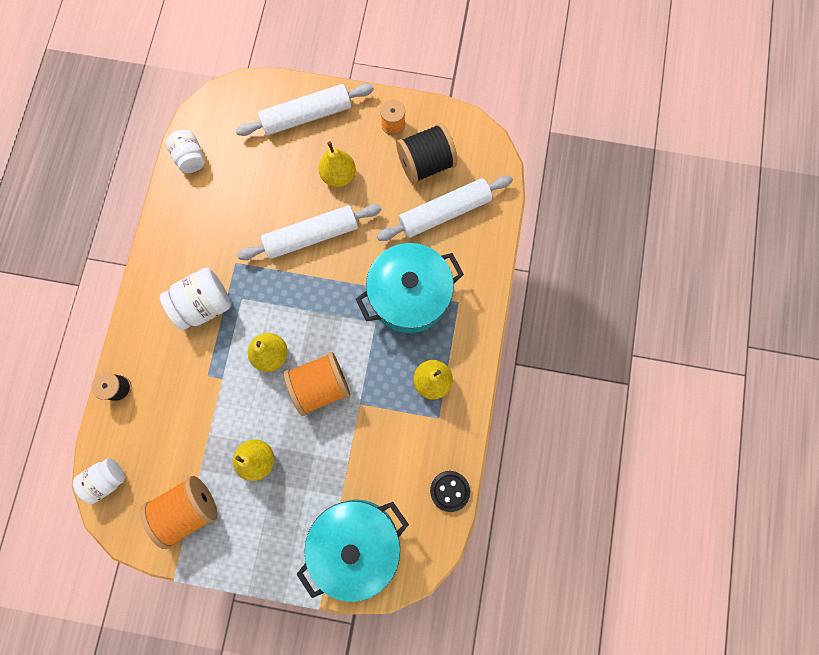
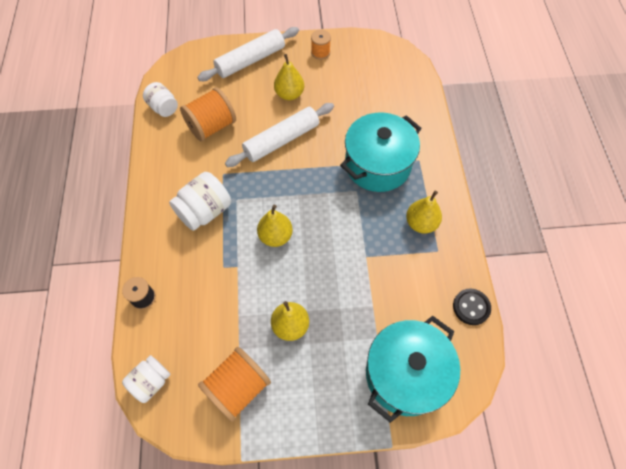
camera: 15 degrees left, 15 degrees down
(321, 386) = (327, 250): orange spool -> orange spool (211, 126)
(426, 164) = (355, 72): black spool -> none
(444, 212) = (383, 101): white rolling pin -> none

